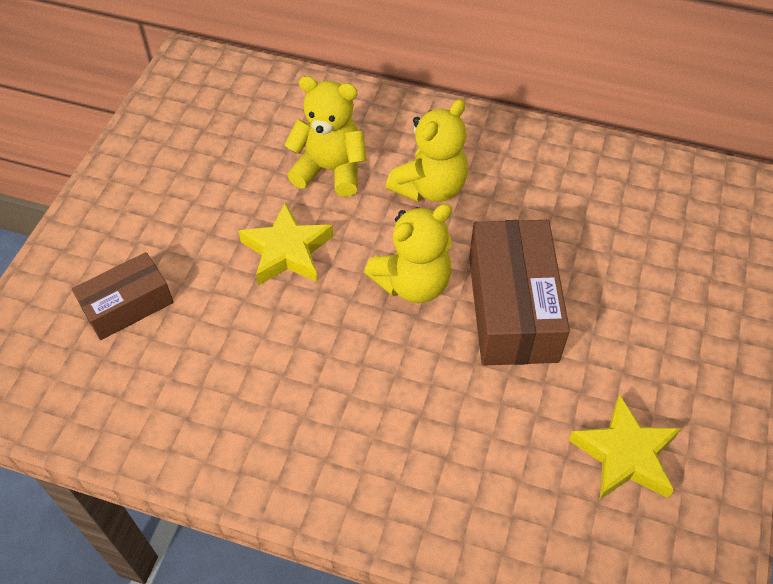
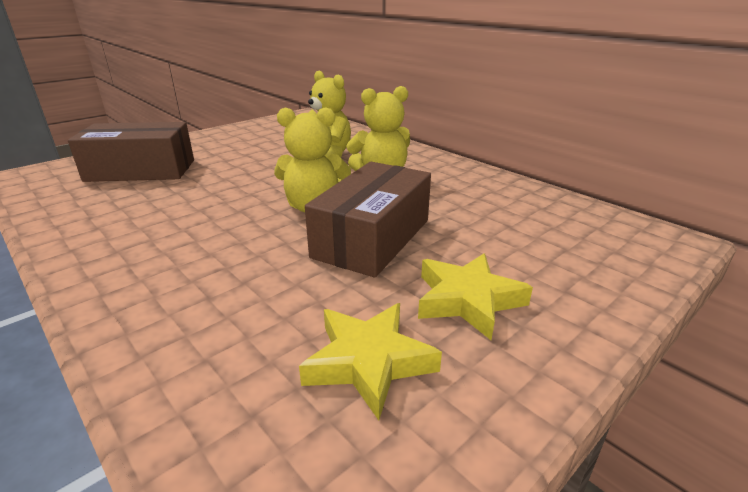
camera: 30 degrees right, 25 degrees down
(127, 305) = (141, 170): brown box -> brown box, size x1.64
(287, 251) = (256, 175): yellow star -> yellow star (467, 300)

